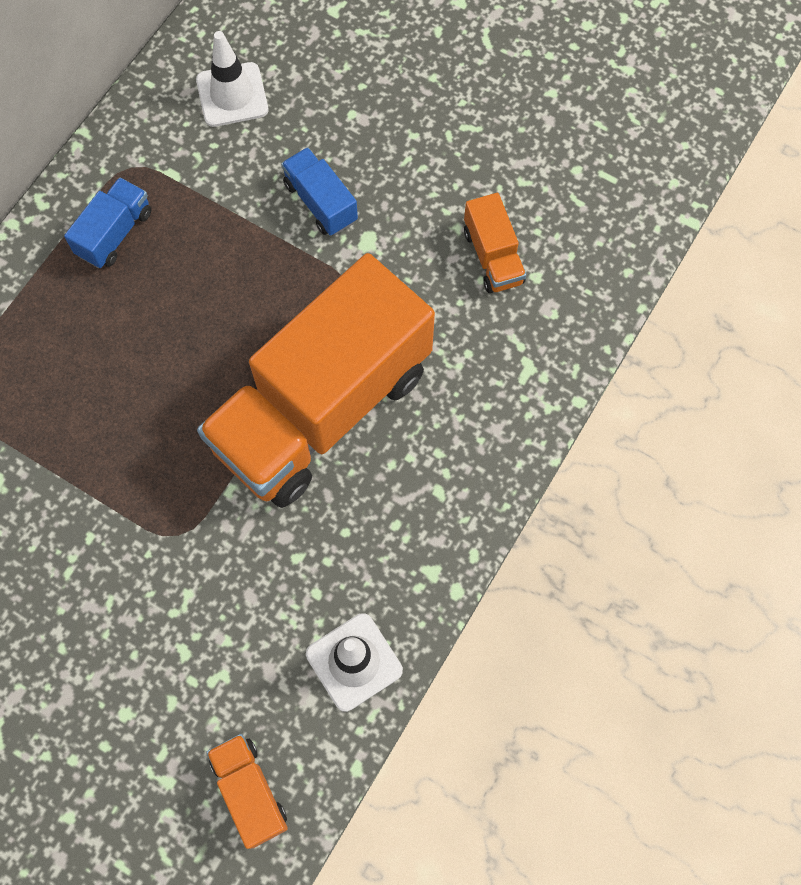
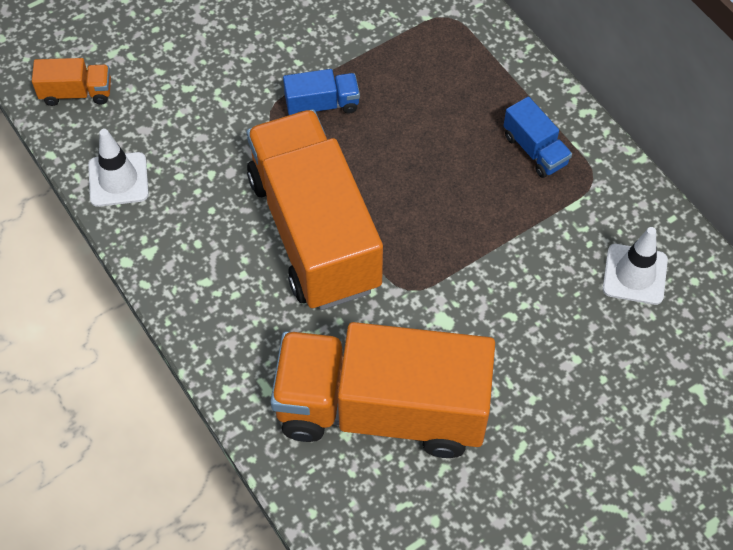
camera: 115 degrees right, 10 degrees down
(320, 202) = (497, 300): blue truck -> blue truck (322, 105)
(493, 257) = (382, 409): orange truck -> orange truck, size x2.50

